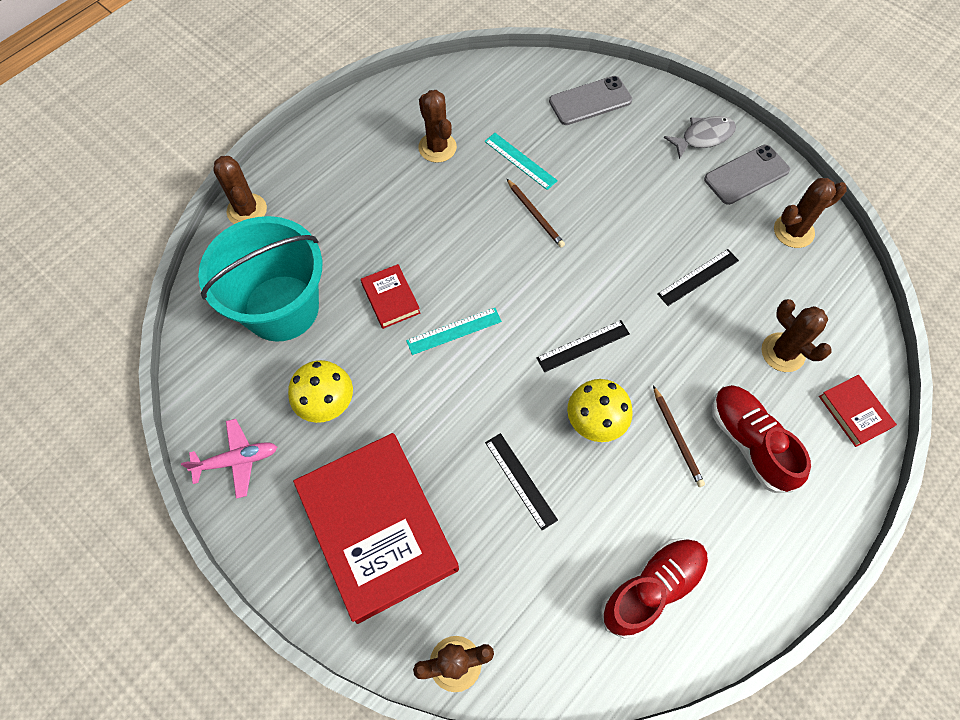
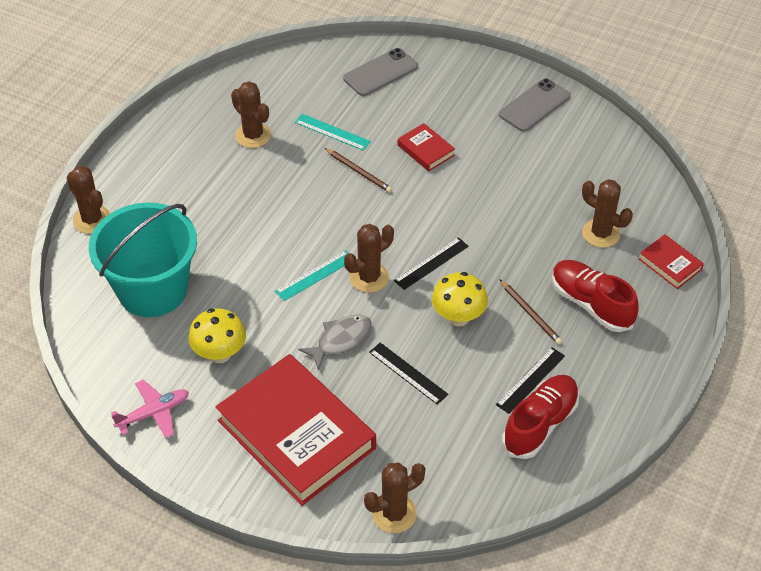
camera: 15 degrees left, 15 degrees down
(391, 298) = (250, 262): red book -> red book (426, 150)
(698, 277) = (515, 192): black ruler -> black ruler (530, 380)
(703, 137) = (489, 83): grey fish -> grey fish (340, 340)
(793, 231) = (586, 141): brown cactus -> brown cactus (369, 277)

